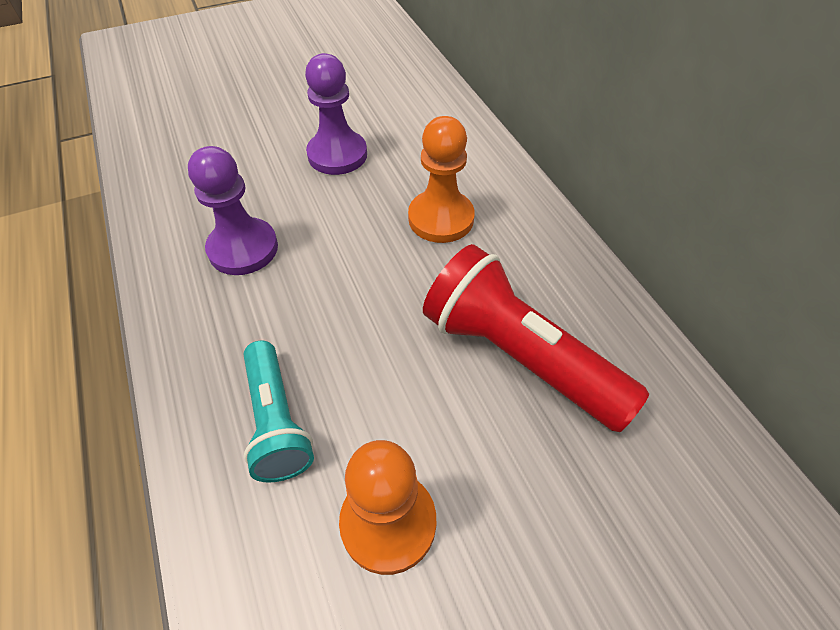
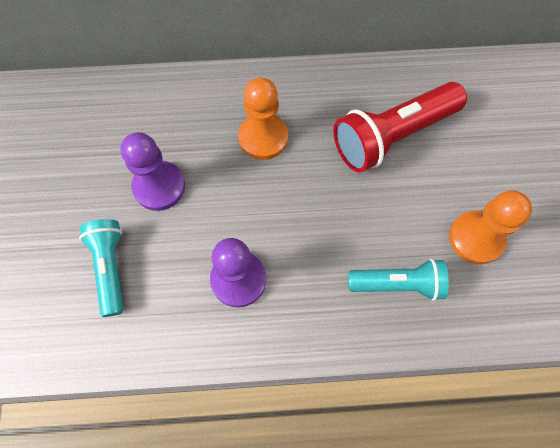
camera: 70 degrees left, 15 degrees up
(233, 149) = (110, 268): none -> turquoise flashlight

